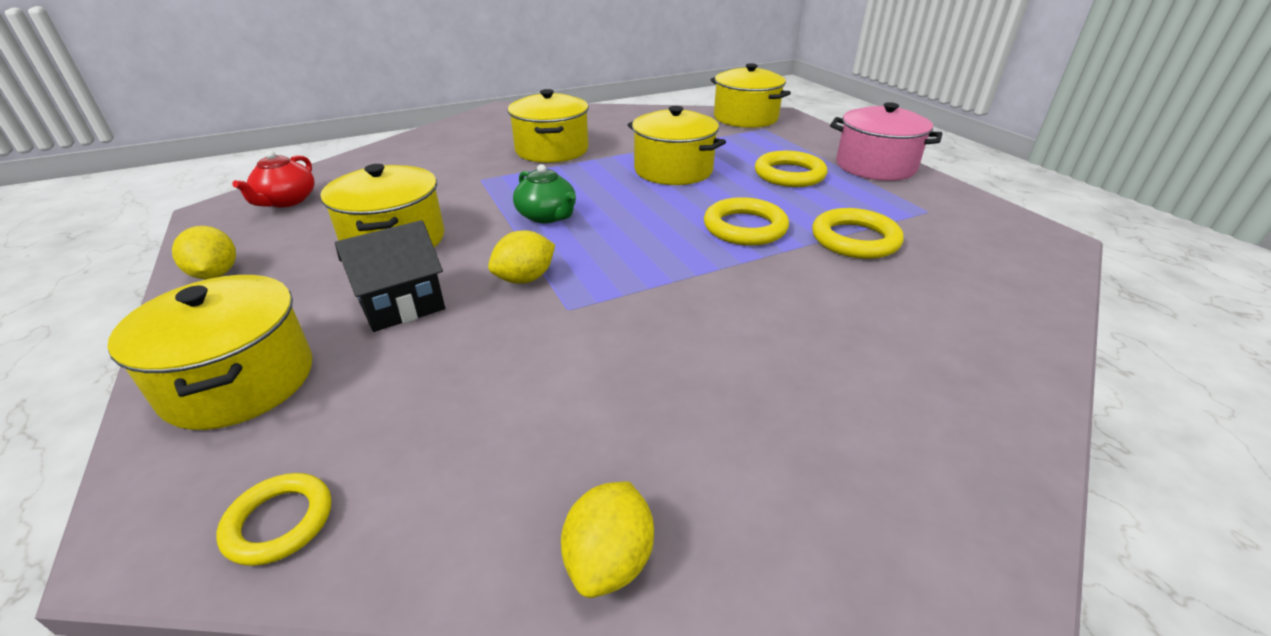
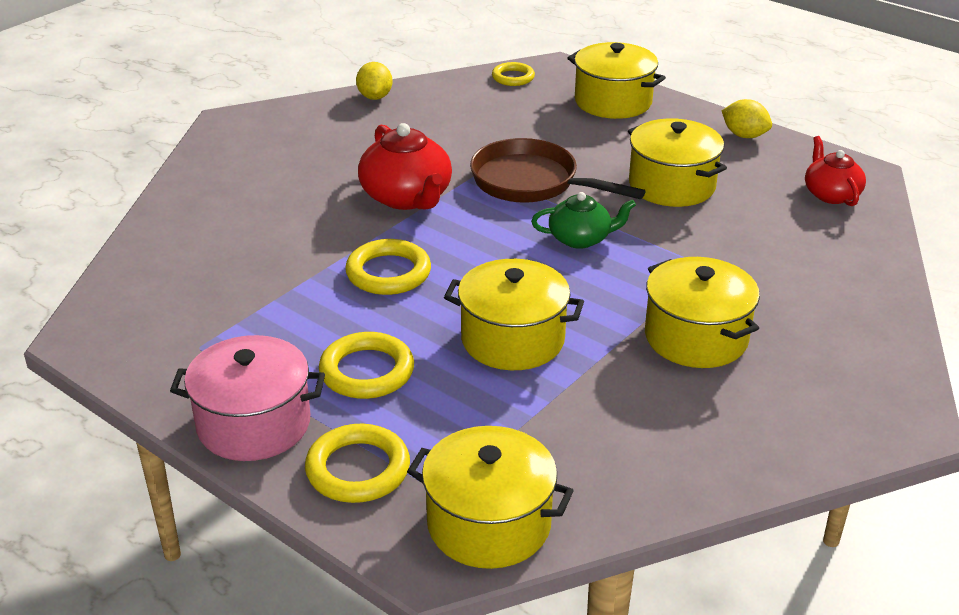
camera: 155 degrees right, 0 degrees up
(402, 305) = (589, 149): black house -> none
(525, 279) = (532, 183): yellow lemon -> brown pan
(547, 216) = (581, 239): green teapot -> green teapot turned 150 degrees clockwise
(683, 297) = (407, 197): none -> red teapot
(855, 239) = (280, 285): yellow ring -> yellow ring (358, 469)

